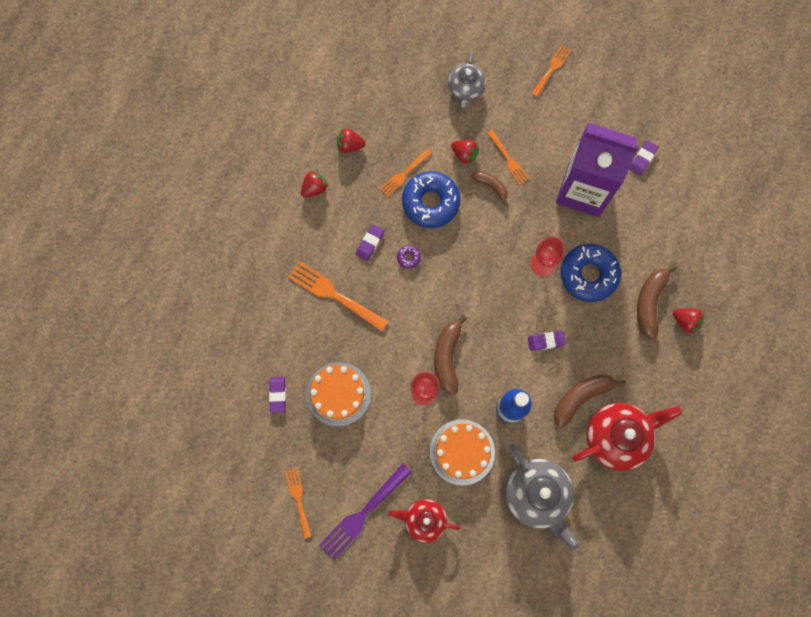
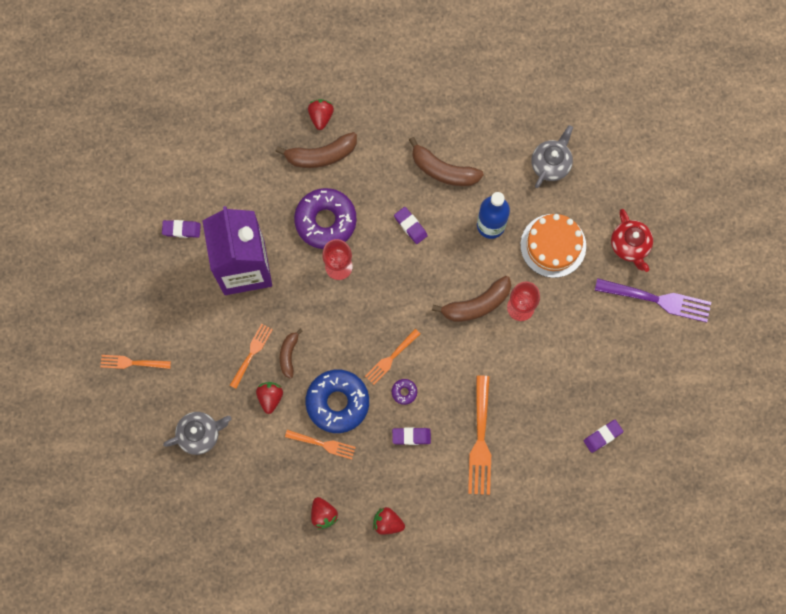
camera: 120 degrees left, 0 degrees up
(298, 499) = (680, 362): orange fork -> orange fork (391, 358)
(338, 394) = (568, 382): orange cake -> none
(536, 495) = (551, 164): grey teapot -> grey teapot, size x0.62
(588, 275) = (325, 221): blue donut -> purple donut
(616, 437) = (460, 123): red teapot -> none

